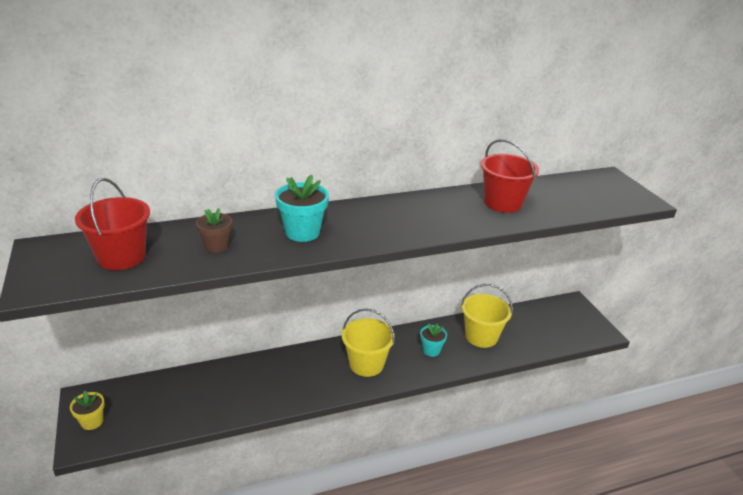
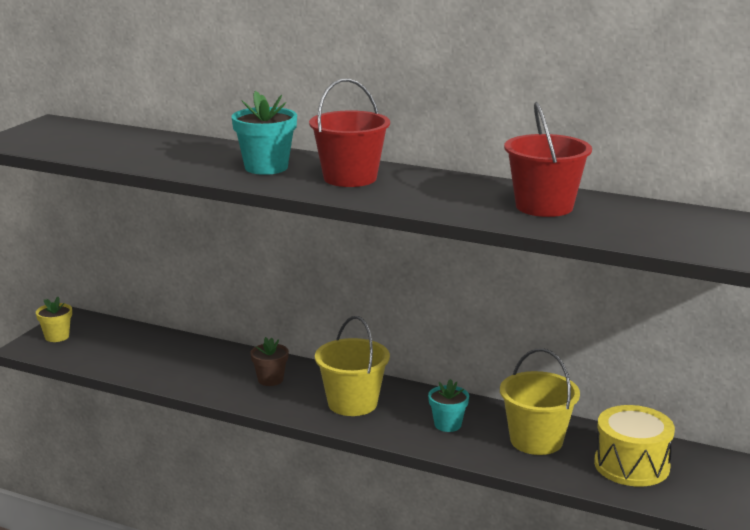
camera: 45 degrees right, 10 degrees down
(121, 257) = (92, 142): red bucket -> red bucket (350, 178)
(216, 246) = (174, 155): brown flower pot -> brown flower pot (270, 380)
(535, 328) = (631, 465): none -> yellow drum

